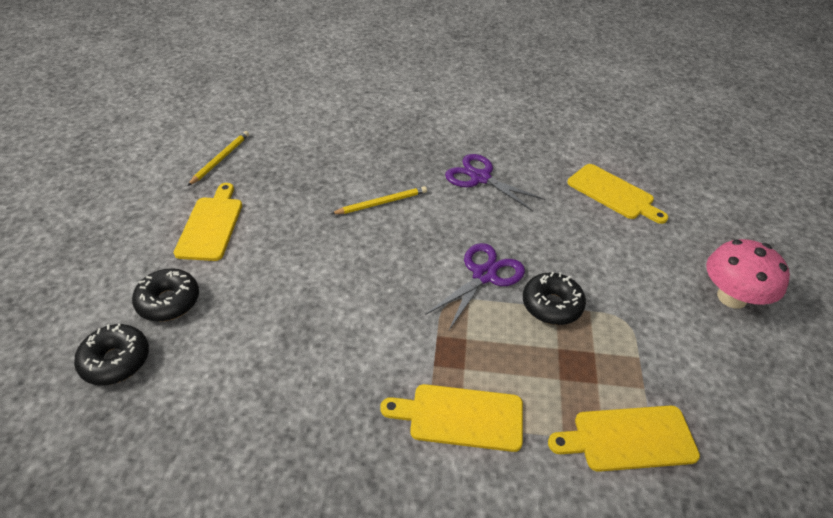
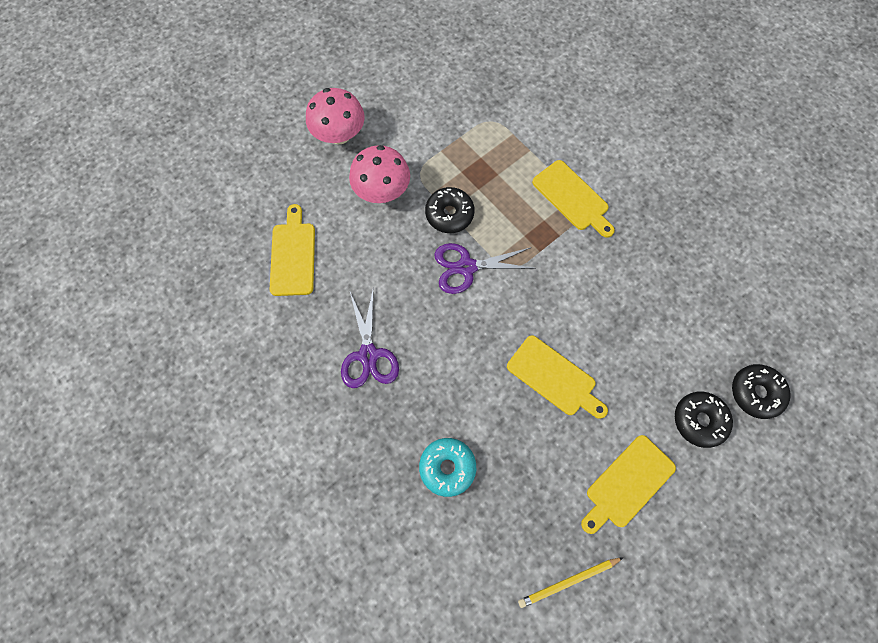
camera: 135 degrees left, 25 degrees up
(356, 160) = (447, 467): none -> turquoise donut
(381, 203) = (472, 394): yellow pencil -> none
(628, 280) = (382, 191): none -> pink mushroom
(628, 438) = (499, 125): yellow cutting board -> yellow cutting board (554, 378)

